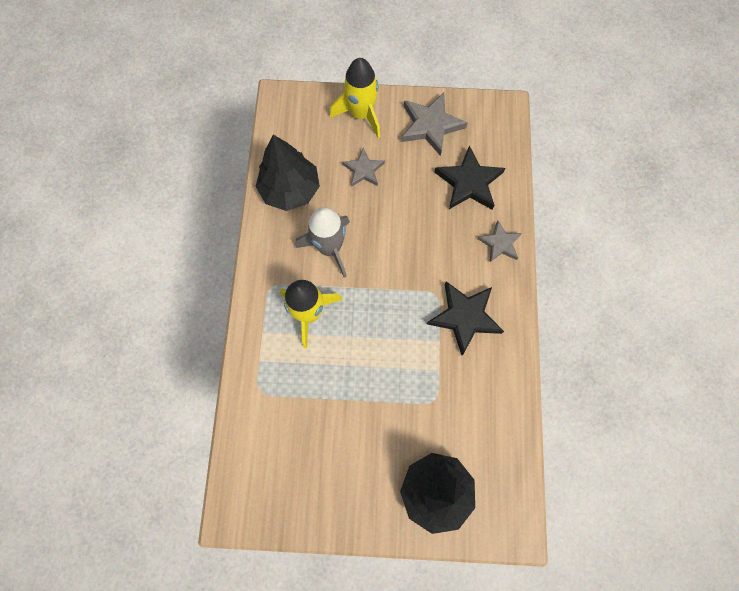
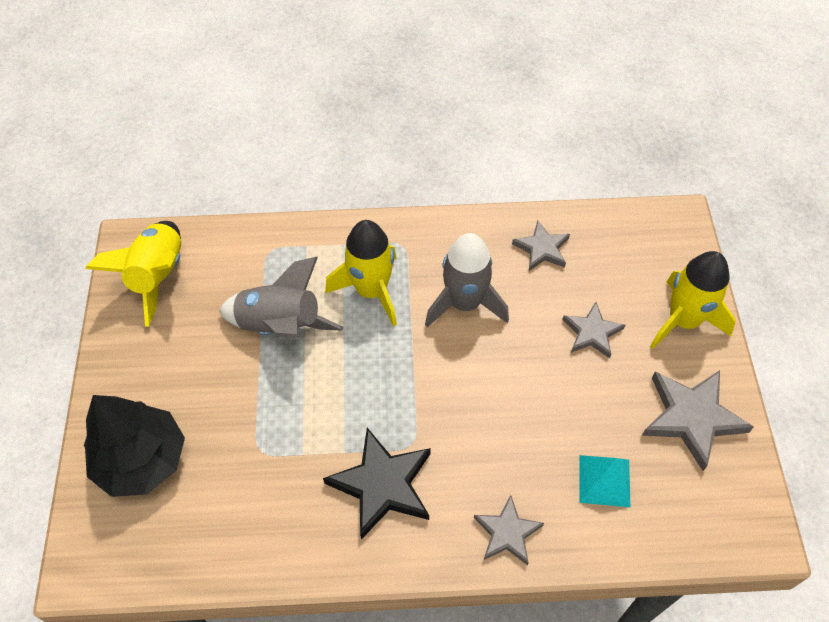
camera: 85 degrees right, 15 degrees down
(270, 487) = (158, 276): none -> yellow rocket
(290, 189) = (542, 249): black tree -> grey star
(332, 383) = (280, 326): none -> grey rocket
(469, 182) = (604, 481): black star -> turquoise pyramid

